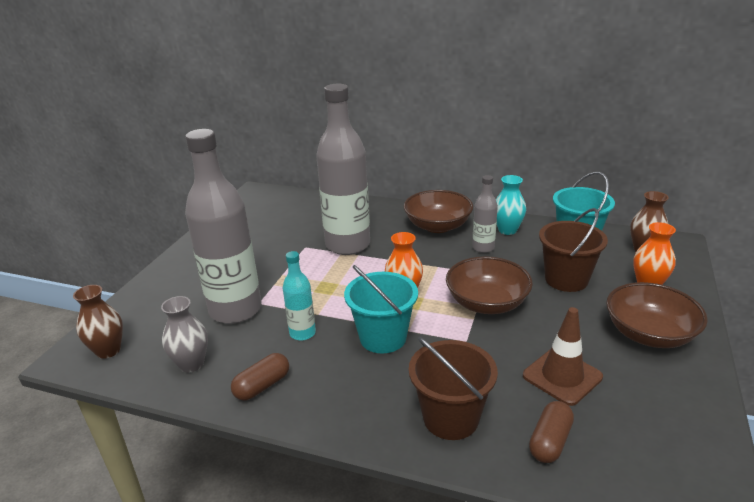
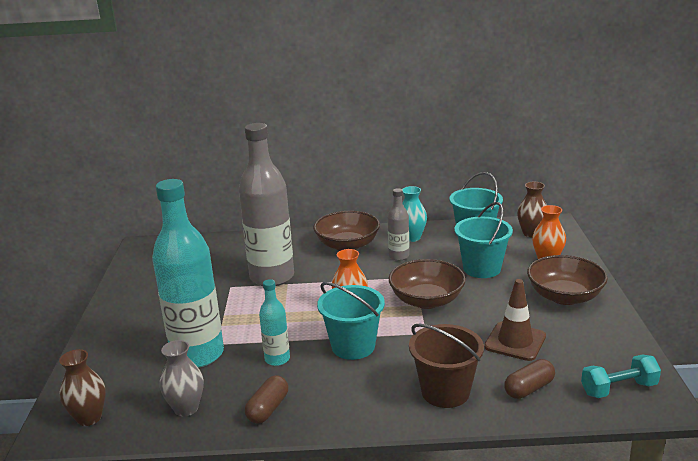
camera: 20 degrees left, 5 degrees down
(235, 310) = (198, 354): grey bottle -> turquoise bottle
(550, 441) = (529, 388): brown capsule -> brown capsule turned 45 degrees clockwise
(566, 279) = (481, 268): brown bucket -> turquoise bucket
(665, 474) = (618, 389): none -> turquoise dumbbell

